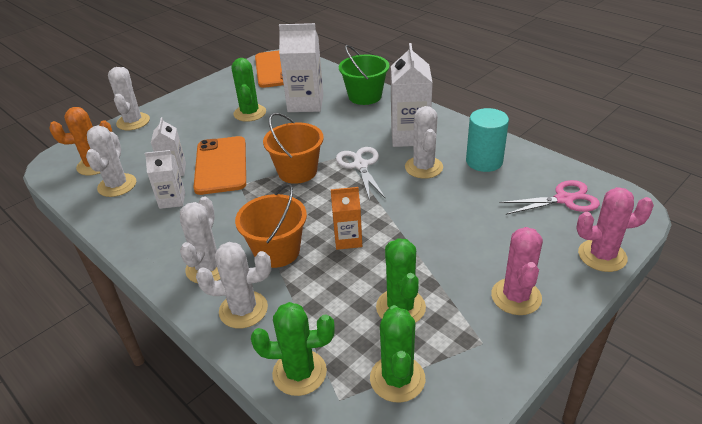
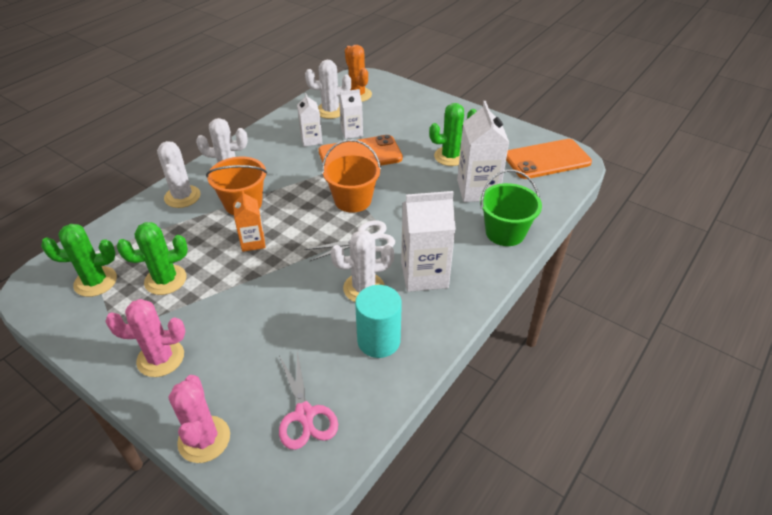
camera: 80 degrees right, 5 degrees up
(133, 122) = (423, 97): white cactus -> none
(299, 373) = (117, 231): green cactus -> none

